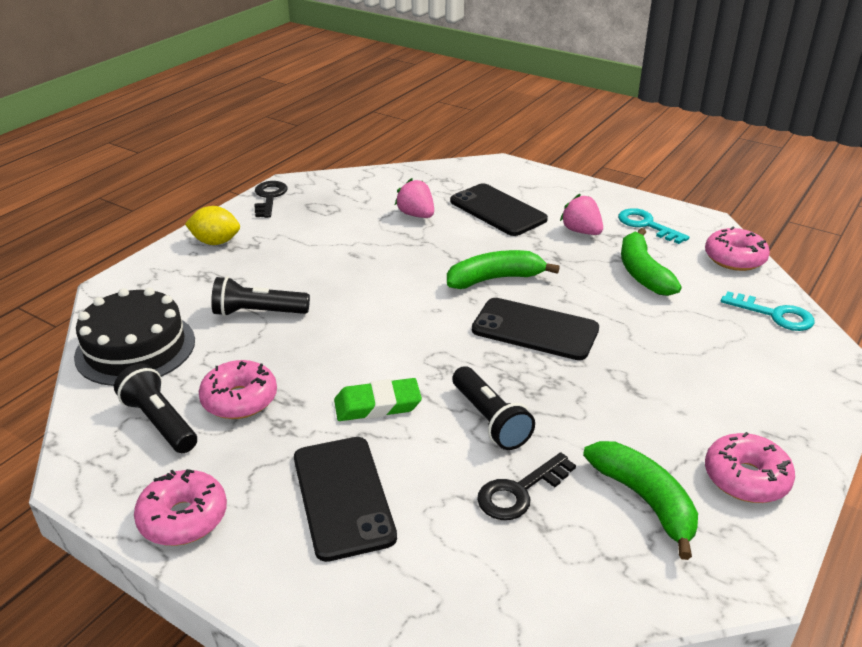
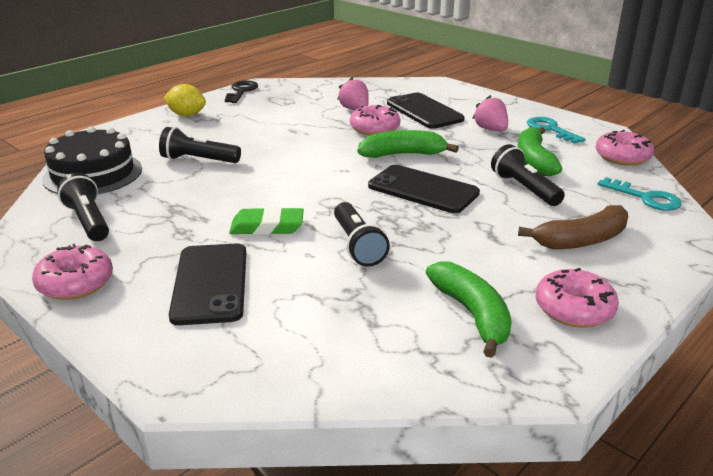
camera: 10 degrees right, 5 degrees down
(239, 399) = (157, 213): pink donut -> pink donut (375, 129)
(520, 492) = (362, 296): black key -> none
(644, 316) = (524, 189): none -> black flashlight
(726, 382) = (581, 240): none -> brown banana

